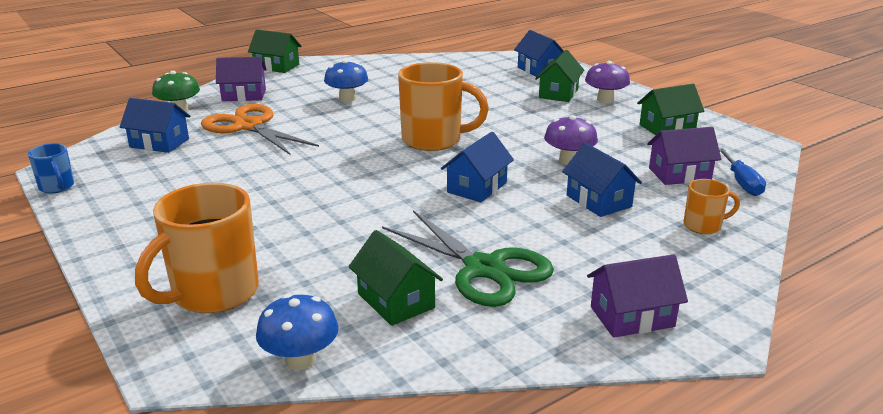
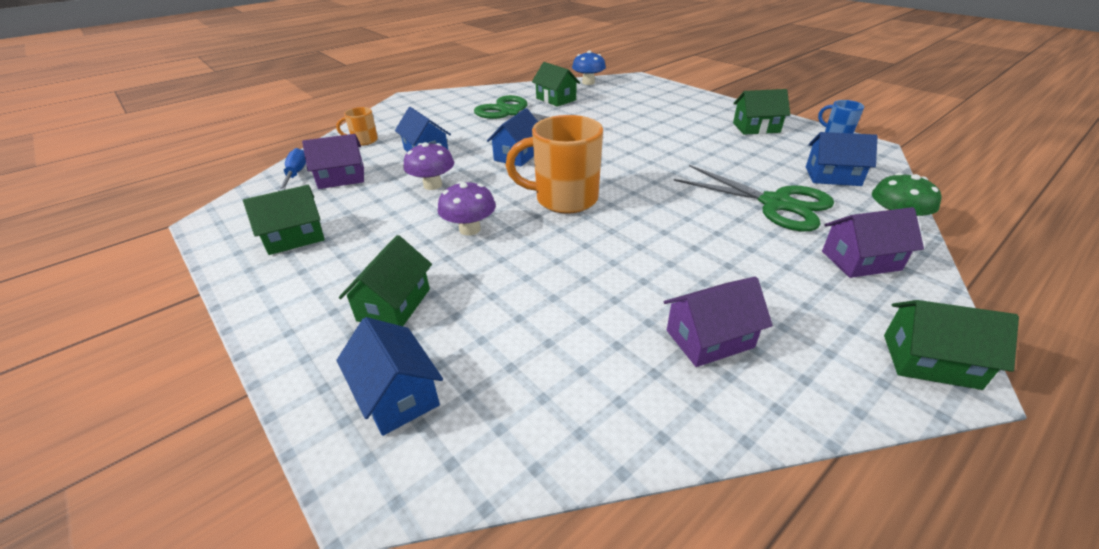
camera: 175 degrees right, 10 degrees up
(137, 205) = (756, 128): none -> green house
(213, 293) = (648, 96): orange mug -> none
(249, 126) = (775, 204): orange scissors -> green scissors
(347, 98) = (708, 264): blue mushroom -> none
(605, 100) = (330, 292): purple mushroom -> purple mushroom (470, 229)
(632, 316) = (441, 101): purple house -> purple house (709, 339)

